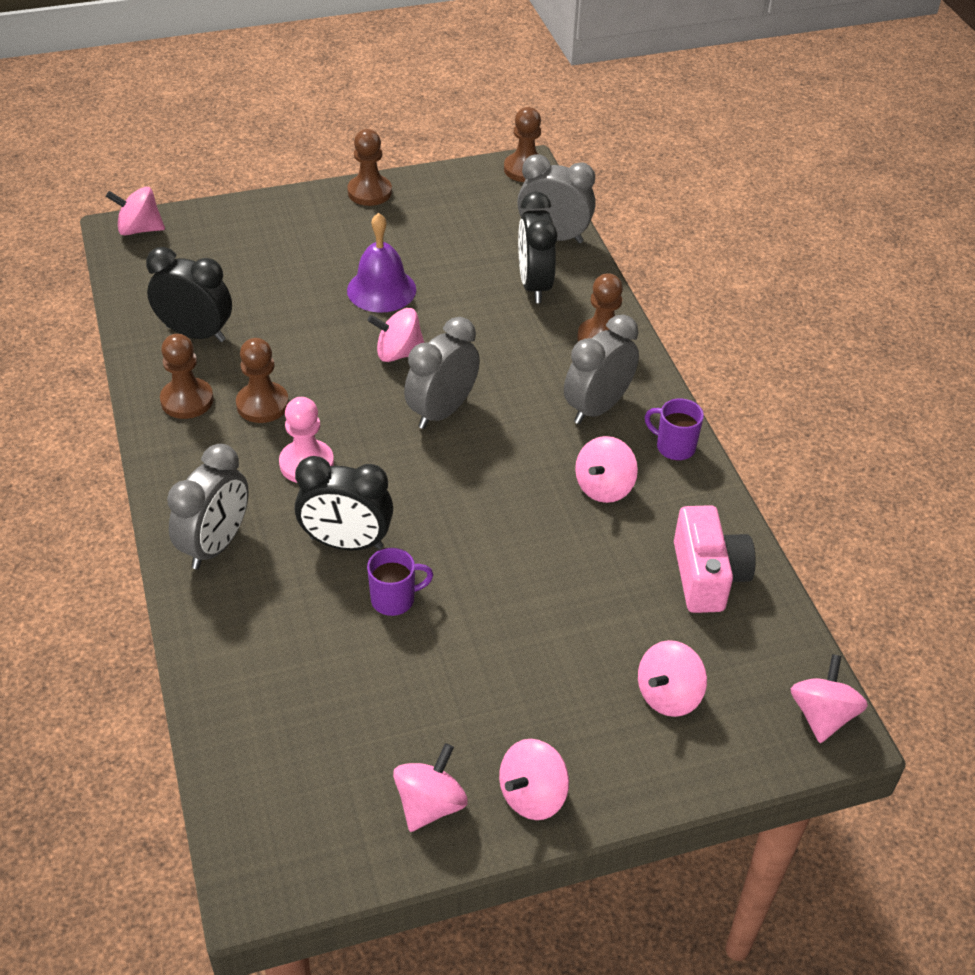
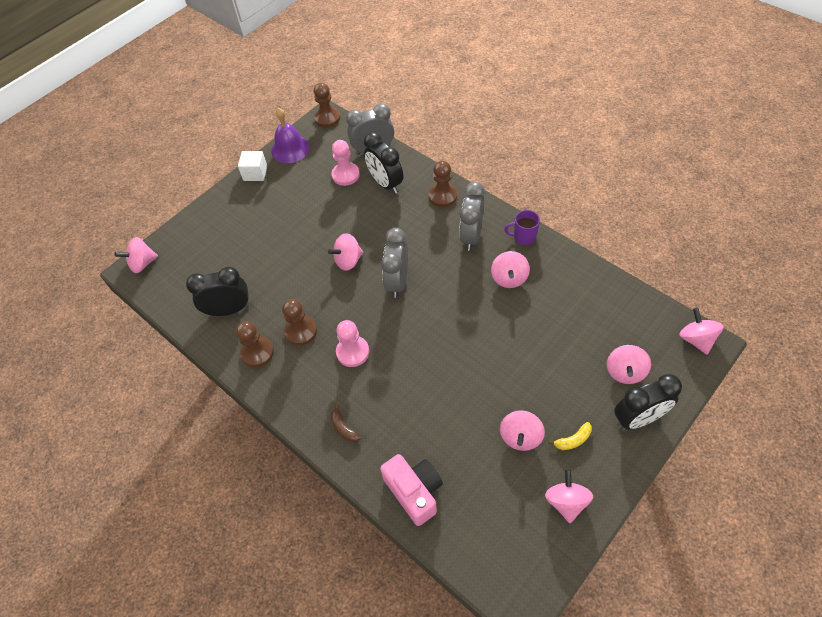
camera: 25 degrees left, 10 degrees up
(216, 545) = (344, 428): grey clock -> brown banana
(346, 543) = (410, 385): black clock -> black clock (638, 418)
(369, 192) = (255, 173): brown pawn -> white cube
(381, 289) = (309, 228): purple bell -> purple bell (290, 149)
(394, 599) = (459, 401): purple mug -> none
(488, 249) = (345, 175): none -> pink pawn
(510, 736) = (573, 440): none -> yellow banana
(532, 795) = (608, 465): pink spinning top -> pink spinning top (520, 437)
(707, 576) = (592, 298): pink camera -> pink camera (414, 491)

